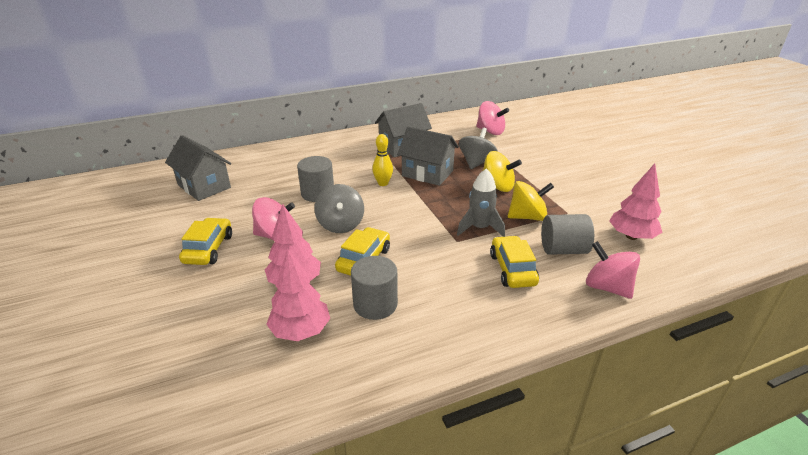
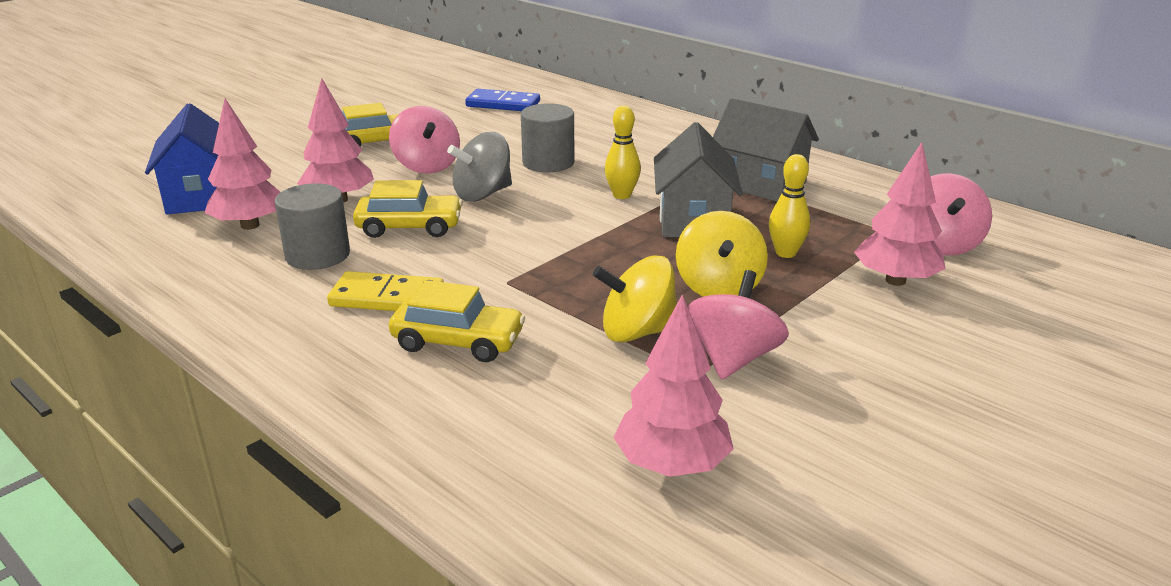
camera: 65 degrees right, 5 degrees down
(204, 186) = (503, 104): grey house -> blue domino
(217, 353) = (202, 196): none -> blue house
(451, 285) = (387, 297): none -> yellow domino
(476, 163) = (785, 253): grey spinning top -> yellow bowling pin
(480, 228) = (559, 294): grey rocket -> none
(512, 269) = (458, 341): yellow car -> yellow car turned 45 degrees clockwise
(514, 149) = (895, 280): none -> pink tree
(527, 217) = (637, 332): yellow spinning top -> yellow spinning top turned 120 degrees clockwise
(563, 250) = (554, 384): grey cylinder -> none
(607, 287) = (462, 446): pink spinning top -> pink spinning top (733, 358)

